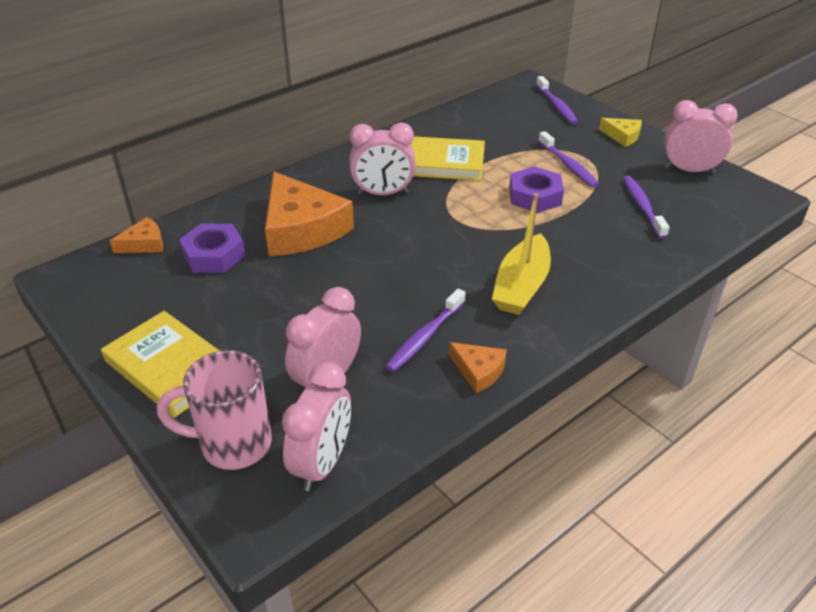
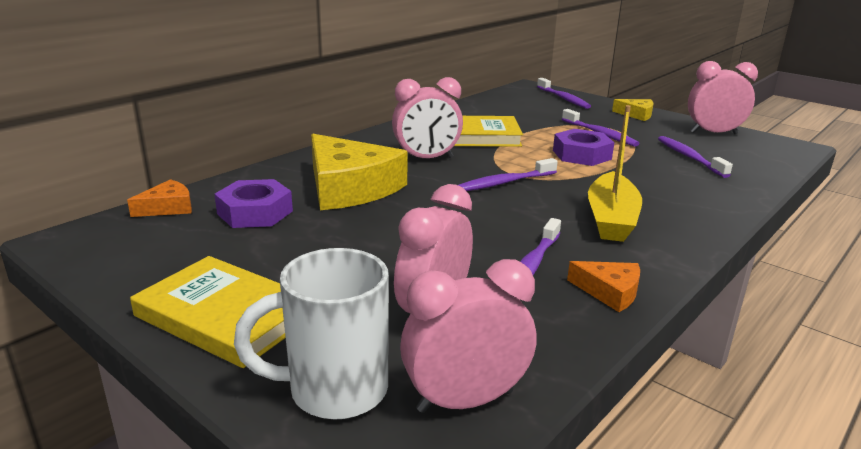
camera: 10 degrees left, 15 degrees down
(232, 444) = (333, 391): pink mug -> white mug
(301, 228) = (349, 187): orange cheese -> yellow cheese
(322, 463) = (465, 401): pink clock -> pink clock turned 120 degrees counterclockwise
(443, 231) = (504, 183): none -> purple toothbrush

